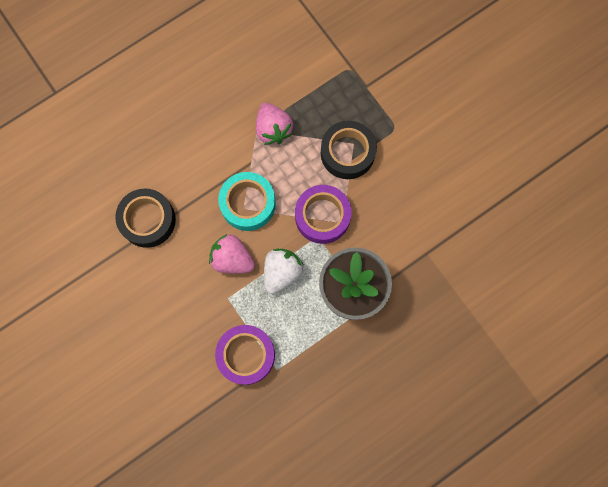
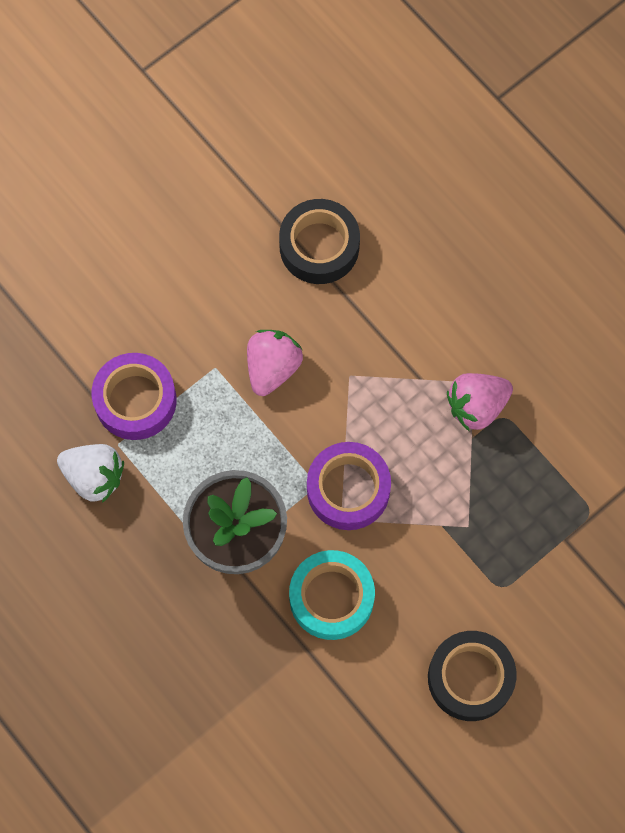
camera: 85 degrees right, 5 degrees down
(248, 204) = (357, 381): turquoise tape -> turquoise tape (331, 598)
(281, 272) = (258, 438): white strawberry -> white strawberry (94, 477)
(347, 153) = (452, 518): black tape -> black tape (470, 678)

